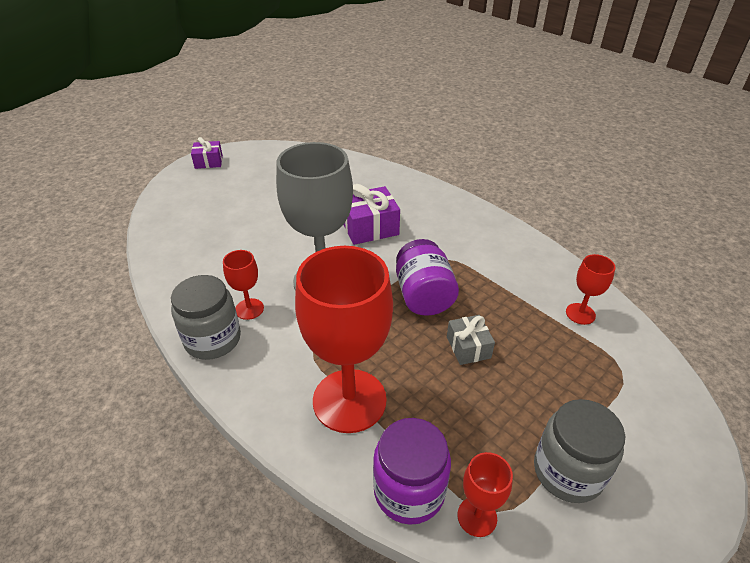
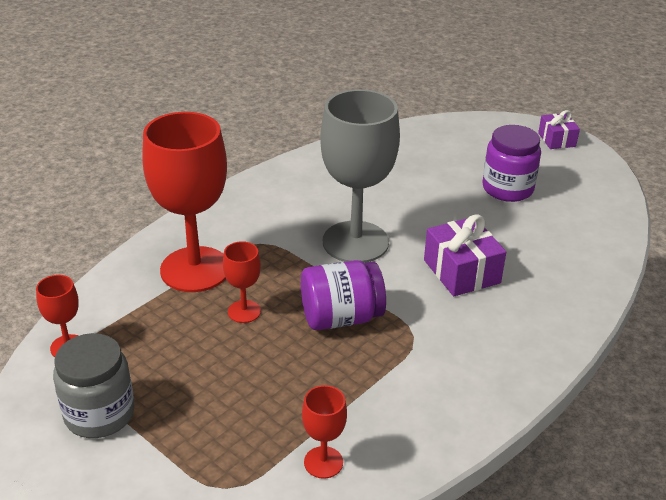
camera: 85 degrees right, 5 degrees down
(213, 339) = (267, 186): grey jar -> none
(249, 309) = (308, 200): red goblet -> red goblet (244, 311)
(409, 491) = (99, 307): purple jar -> purple jar (507, 188)
(468, 347) = (261, 351): grey gift -> none

